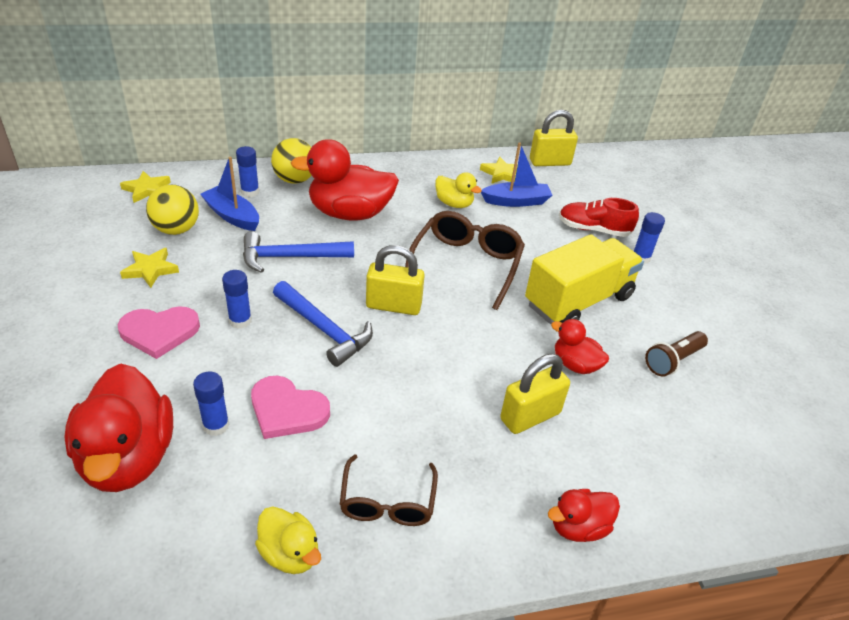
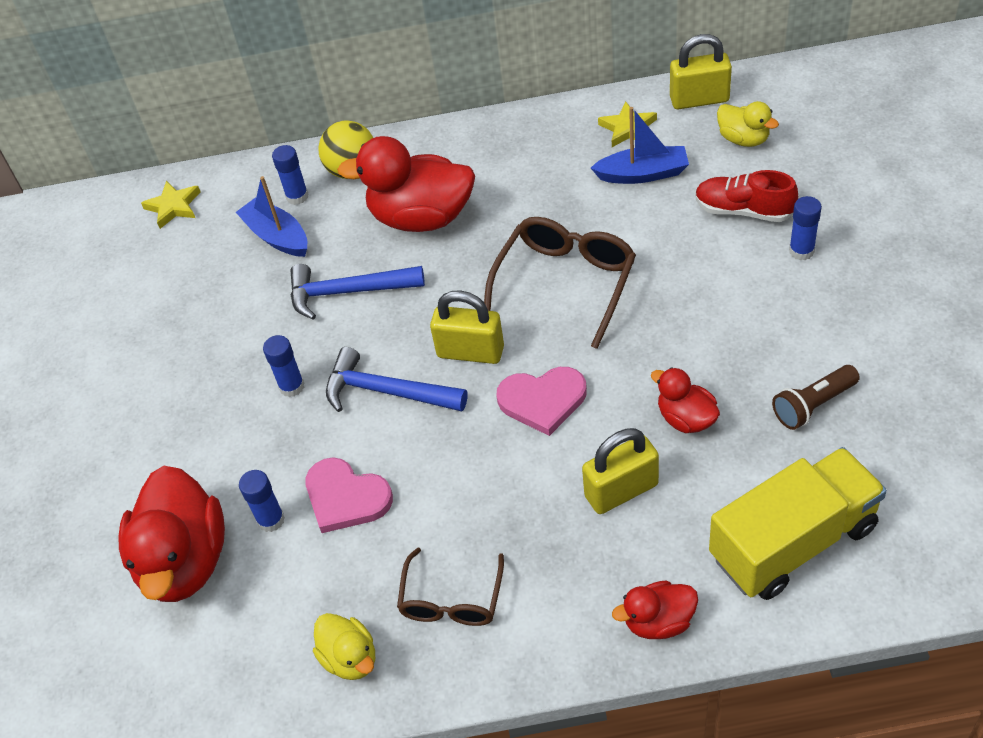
camera: 15 degrees right, 10 degrees up
(150, 270) = (187, 324): yellow star -> none
(159, 332) = (204, 408): pink heart -> pink heart (542, 400)
(176, 229) = (212, 264): yellow ball -> none
(324, 329) = (387, 391): blue hammer -> blue hammer turned 150 degrees clockwise
(454, 204) = (558, 187): yellow duck -> yellow duck (743, 139)
(578, 301) = (704, 326): yellow truck -> yellow truck (793, 542)

